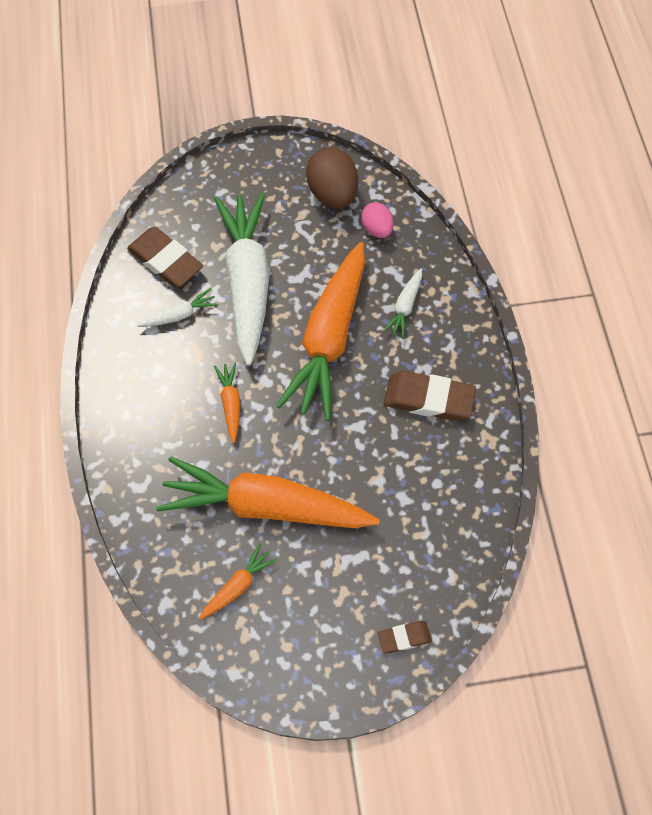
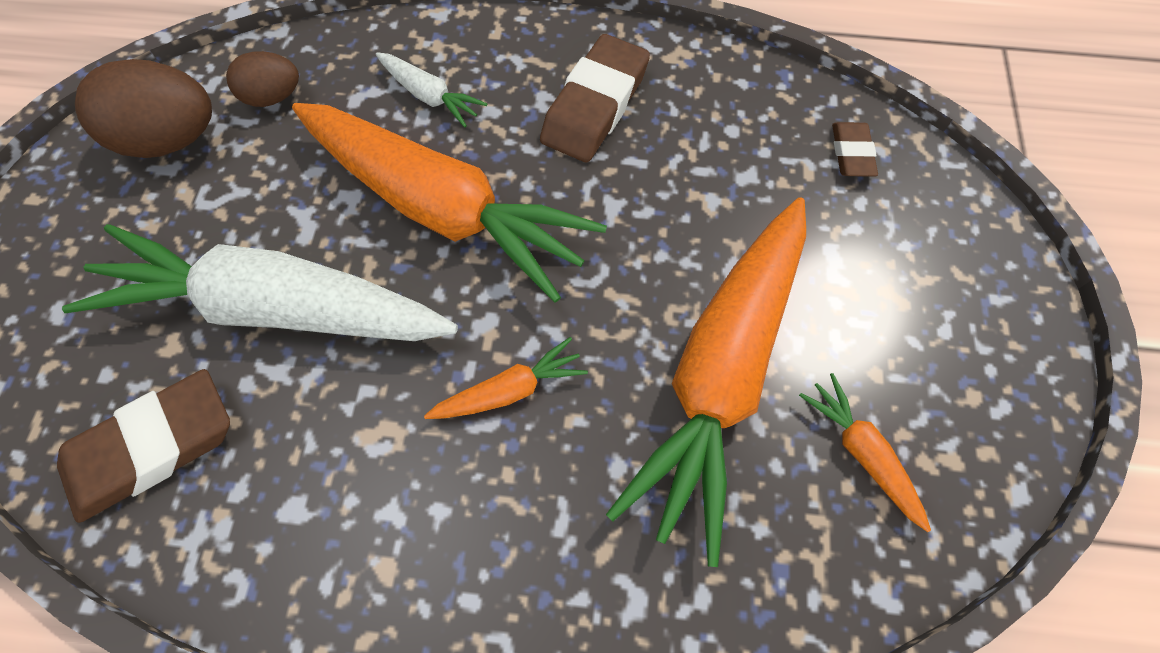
camera: 75 degrees left, 0 degrees up
(180, 315) = (288, 445): white carrot -> none
(230, 403) = (510, 390): orange carrot -> orange carrot turned 150 degrees clockwise
(377, 229) = (273, 97): pink egg -> brown egg
(404, 637) = (966, 228): brown eraser -> brown eraser (851, 153)

